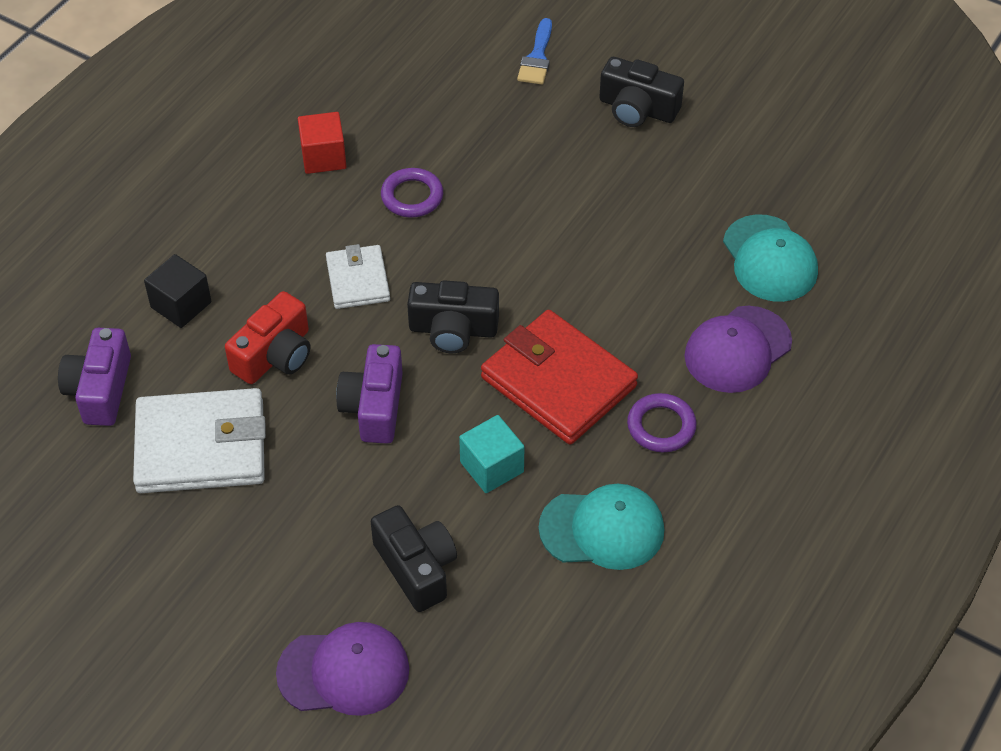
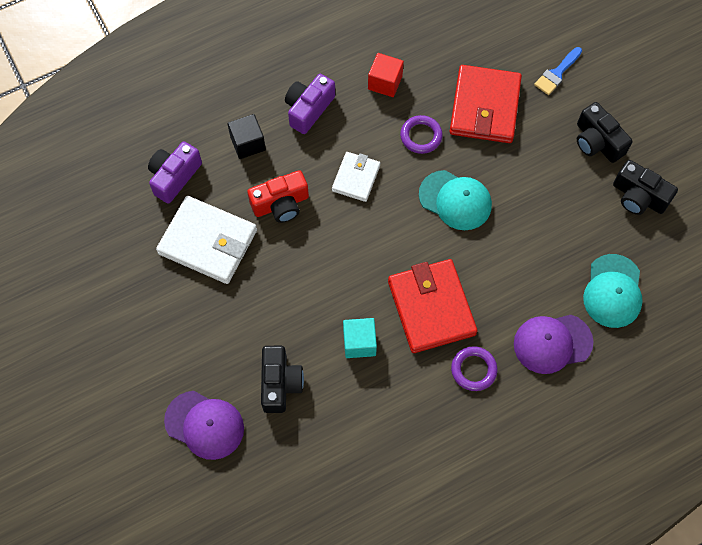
camera: 30 degrees right, 15 degrees up
(374, 407) = (316, 267): purple camera -> purple camera (308, 109)
(453, 330) = (391, 240): black camera -> black camera (638, 197)
(472, 130) = (485, 107): none -> red wallet
(602, 529) = (398, 417): turquoise cap -> turquoise cap (455, 200)

